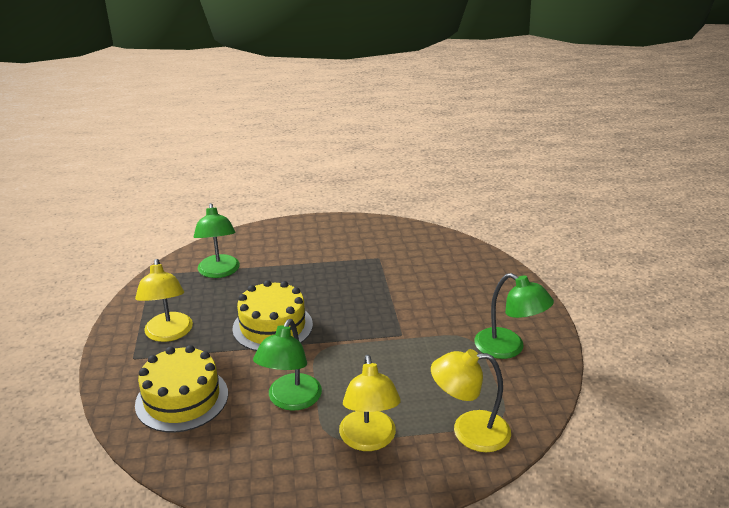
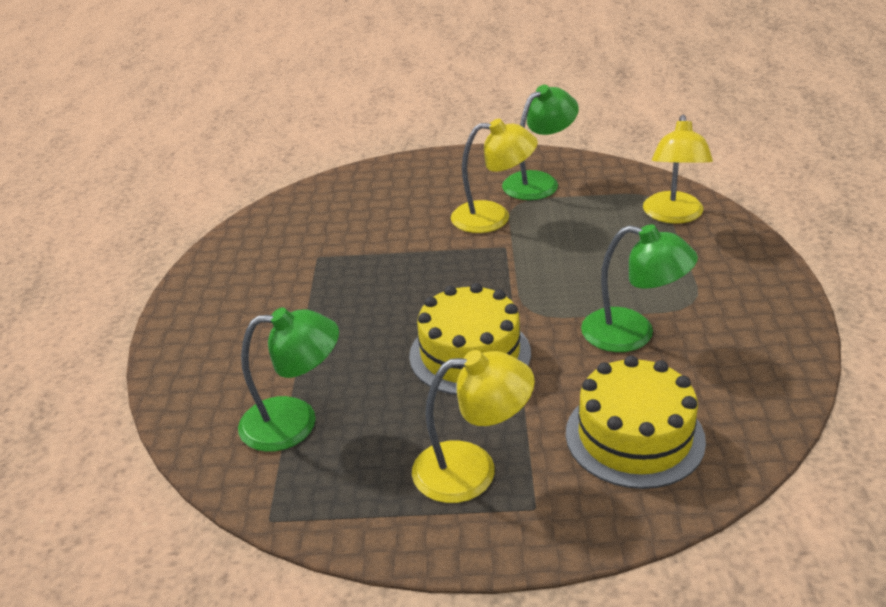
camera: 80 degrees left, 5 degrees up
(368, 440) = (695, 277): yellow lamp -> yellow lamp (493, 217)

